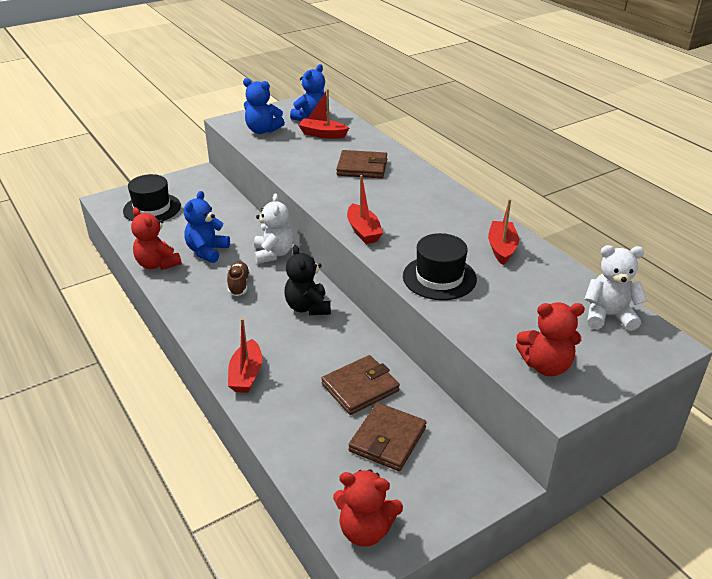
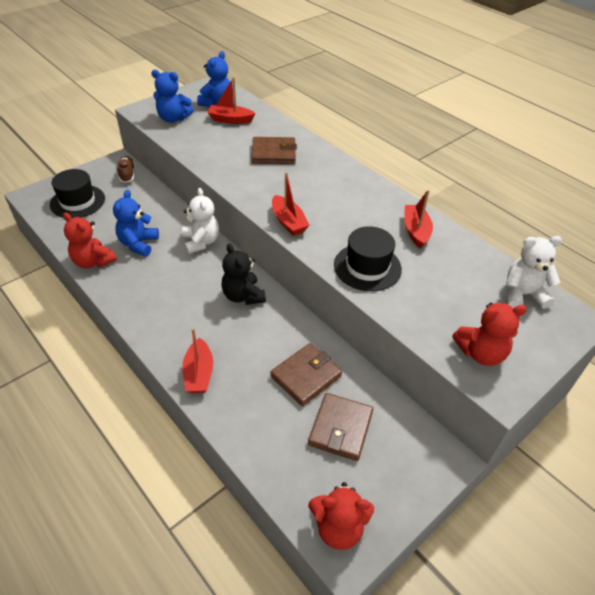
camera: 10 degrees left, 10 degrees up
(239, 285) = (175, 277): brown shoe -> brown shoe (127, 174)

